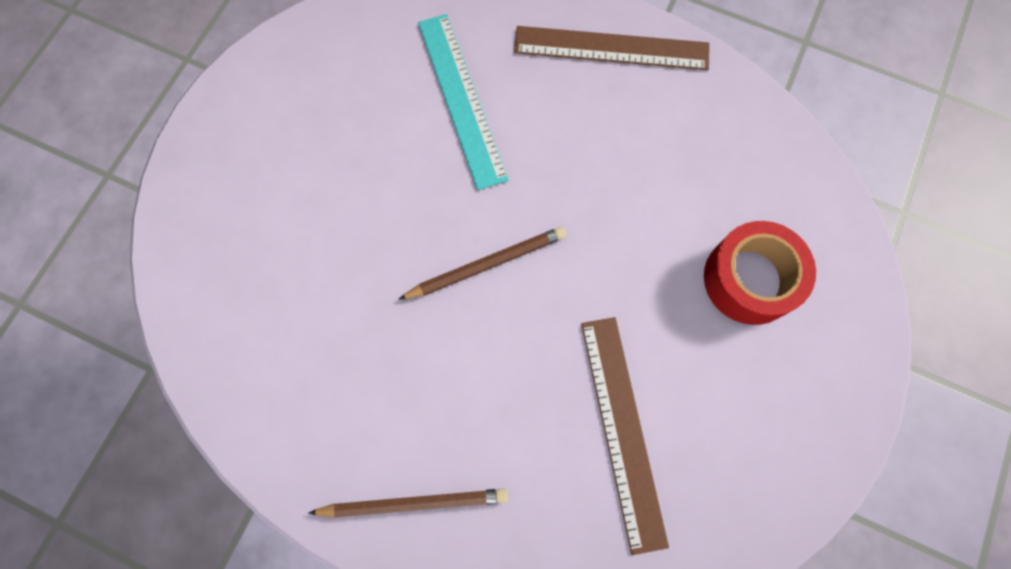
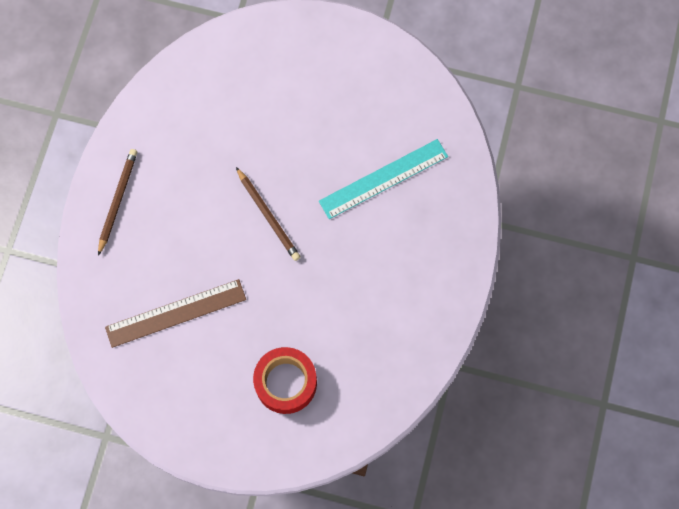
camera: 80 degrees right, 0 degrees up
(413, 503) = (118, 201): brown pencil -> brown pencil turned 150 degrees counterclockwise
(611, 48) = (444, 272): brown ruler -> none

